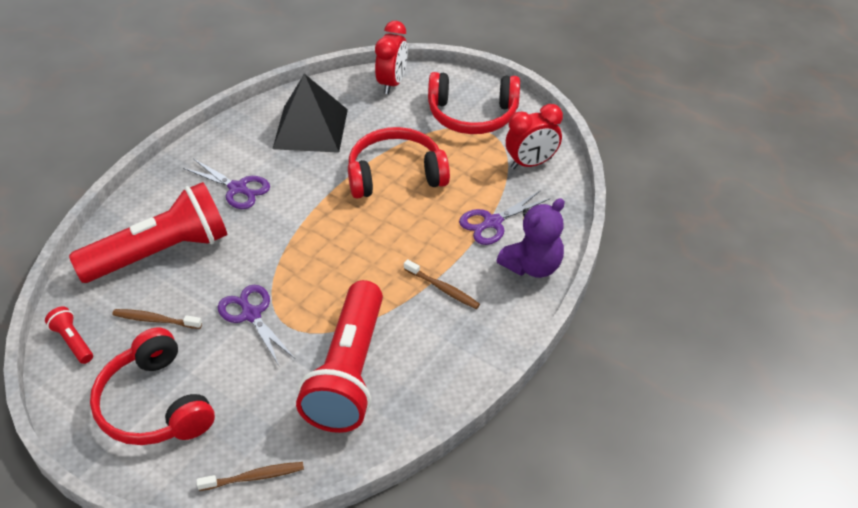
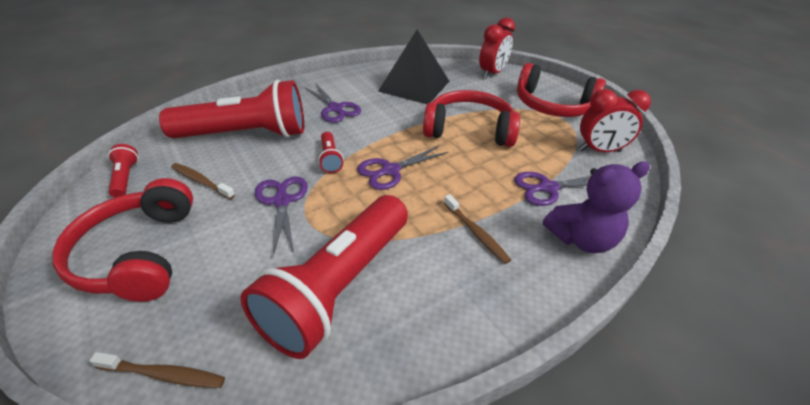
camera: 20 degrees right, 5 degrees down
(270, 254) = (330, 159): none -> red flashlight
(337, 249) = (390, 171): none -> purple scissors

